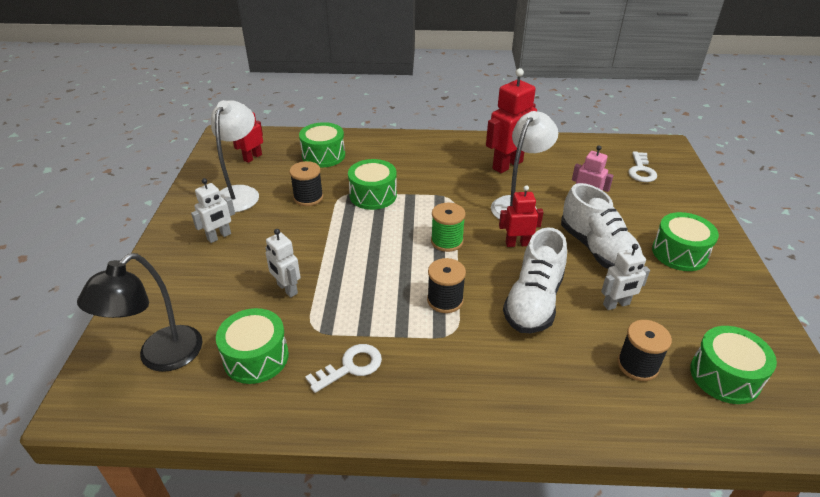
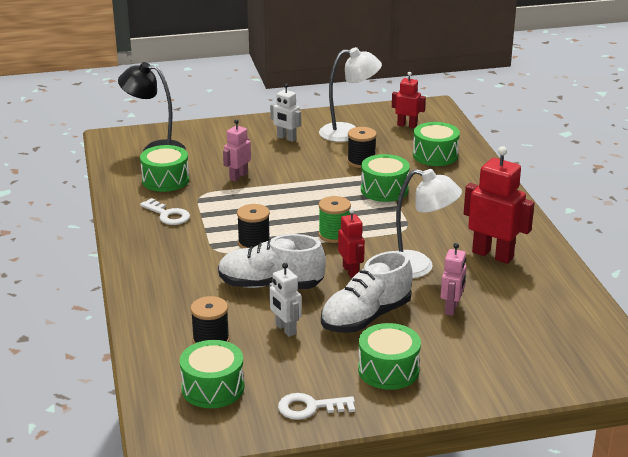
camera: 75 degrees right, 10 degrees down
(287, 289) = (238, 176): white robot -> pink robot
(641, 170) = (550, 347): white key -> white key (310, 407)

